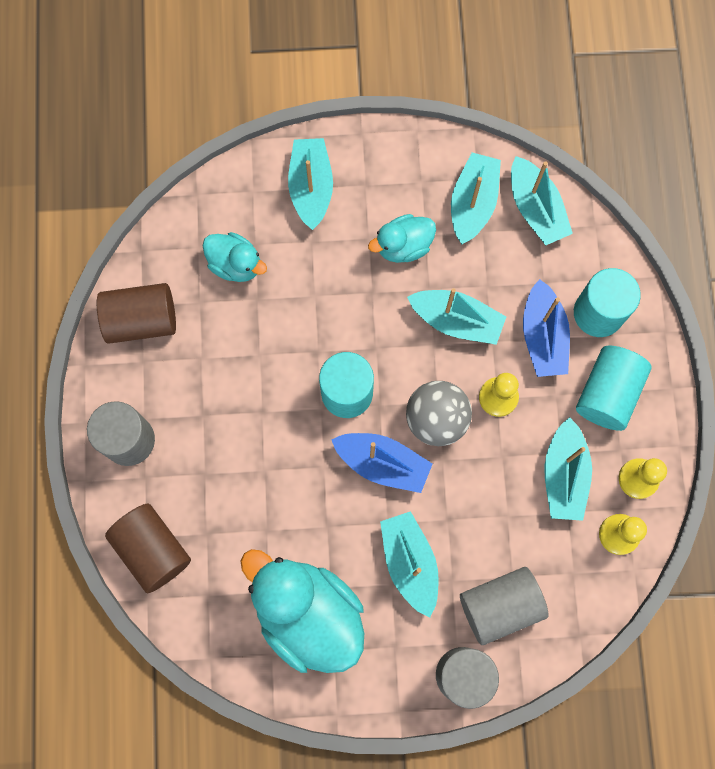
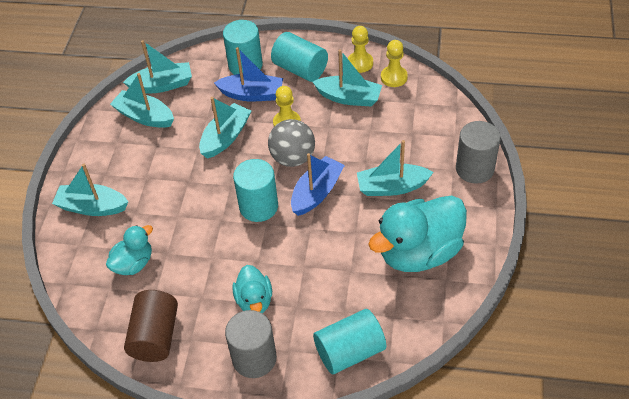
camera: 75 degrees left, 25 degrees down
(153, 549) = (349, 351): brown cylinder -> turquoise cylinder
(403, 246) = (160, 158): turquoise duck -> turquoise duck (254, 301)
(500, 606) = (430, 142): grey cylinder -> none

